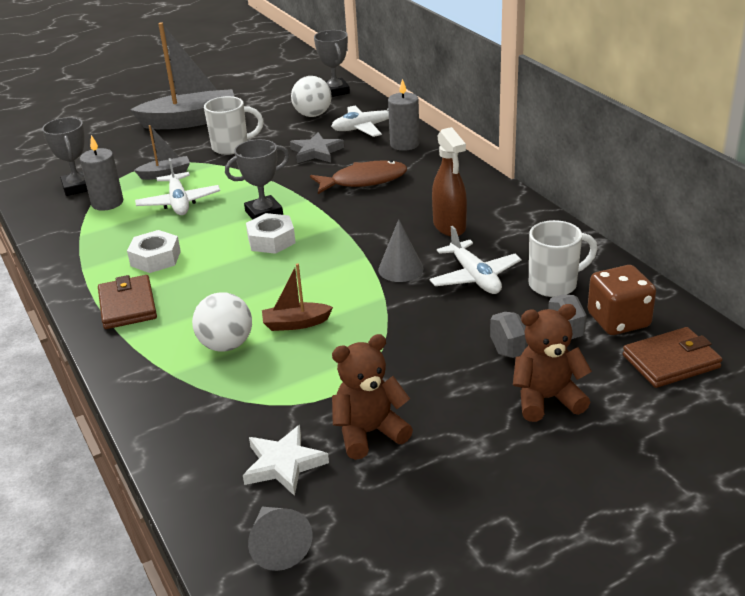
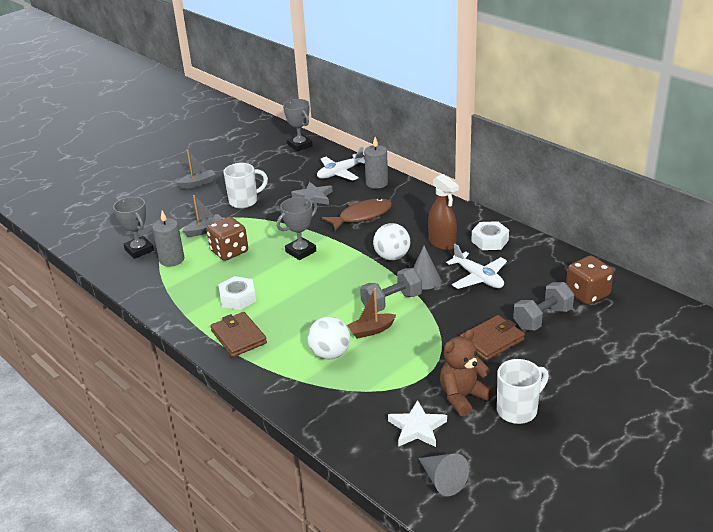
camera: 15 degrees left, 0 degrees up
(179, 202) = (229, 251): white plane -> brown dice
(190, 121) = (198, 183): grey boat -> grey boat, size x0.48
(271, 240) = (318, 271): white nut -> white nut (490, 241)
(313, 115) = (293, 167): white ball -> white ball (392, 257)
(342, 292) = (391, 302): none -> grey dumbbell
(547, 399) = (566, 354): brown teddy bear -> none
(555, 284) = (534, 275): white mug -> white mug (518, 410)
(671, 361) = (632, 316): brown wallet -> brown wallet (492, 340)

